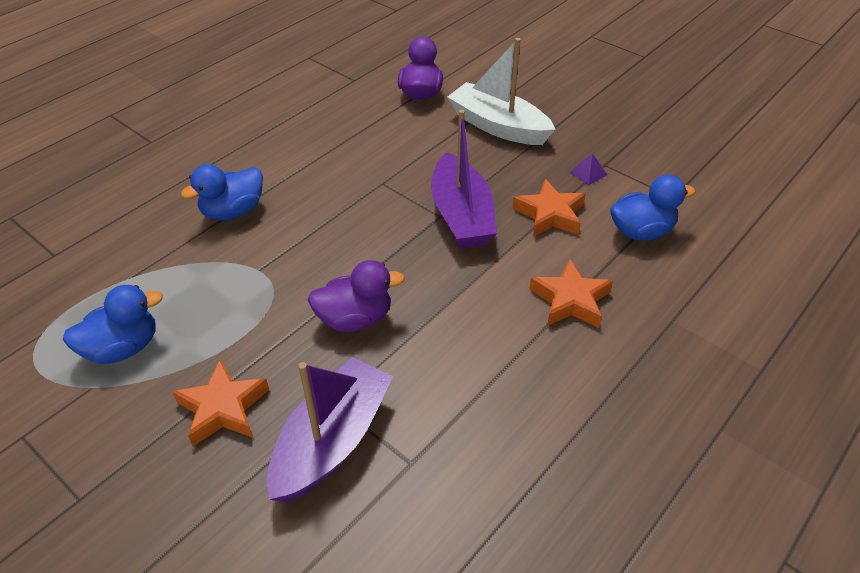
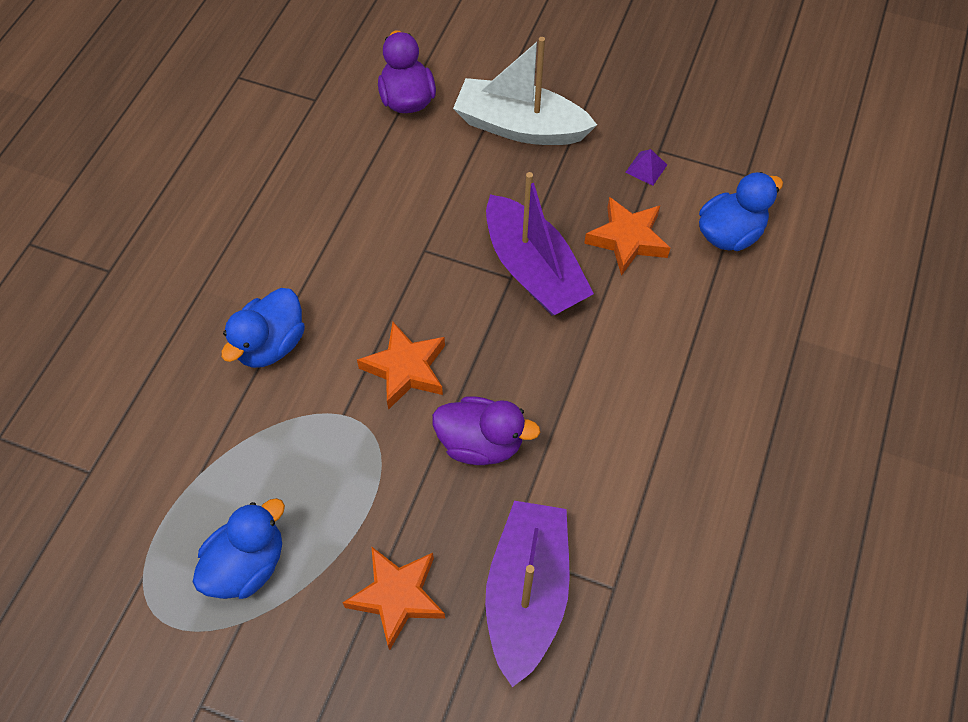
camera: 20 degrees left, 15 degrees up
(355, 319) = (481, 443): purple duck -> purple duck turned 45 degrees clockwise
(570, 300) = (690, 346): orange star -> orange star (405, 369)

